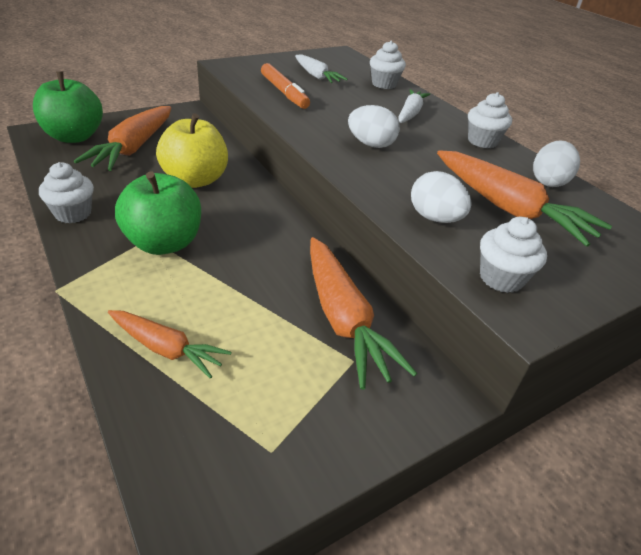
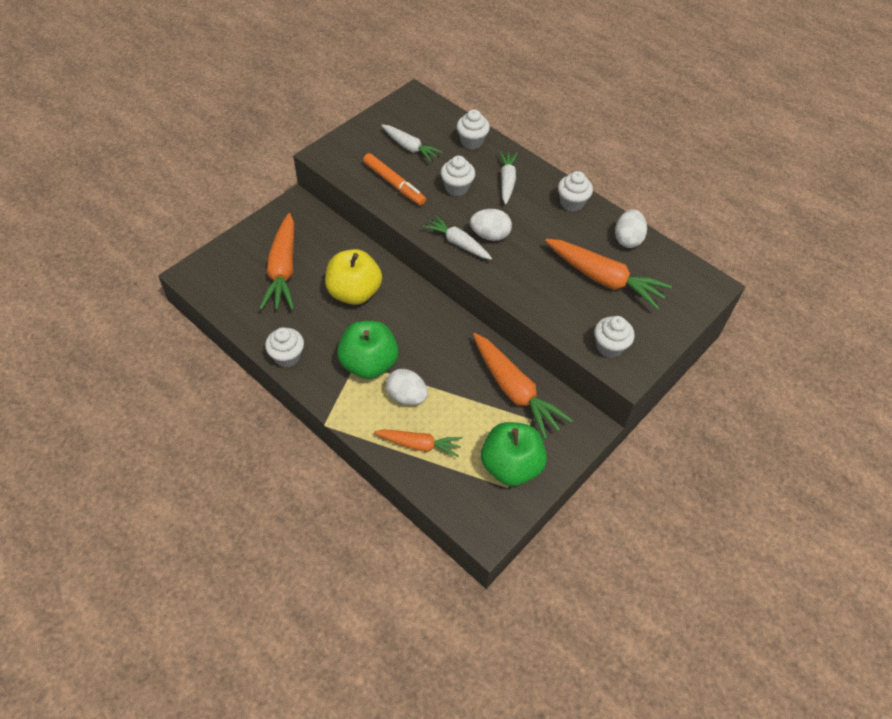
camera: 15 degrees left, 15 degrees up
(74, 137) = (225, 271): green apple -> green apple (511, 466)
(329, 142) = (458, 243): none -> white carrot
(351, 107) = (457, 188): none -> white cupcake
(435, 218) = (558, 305): white egg -> white egg (406, 396)

